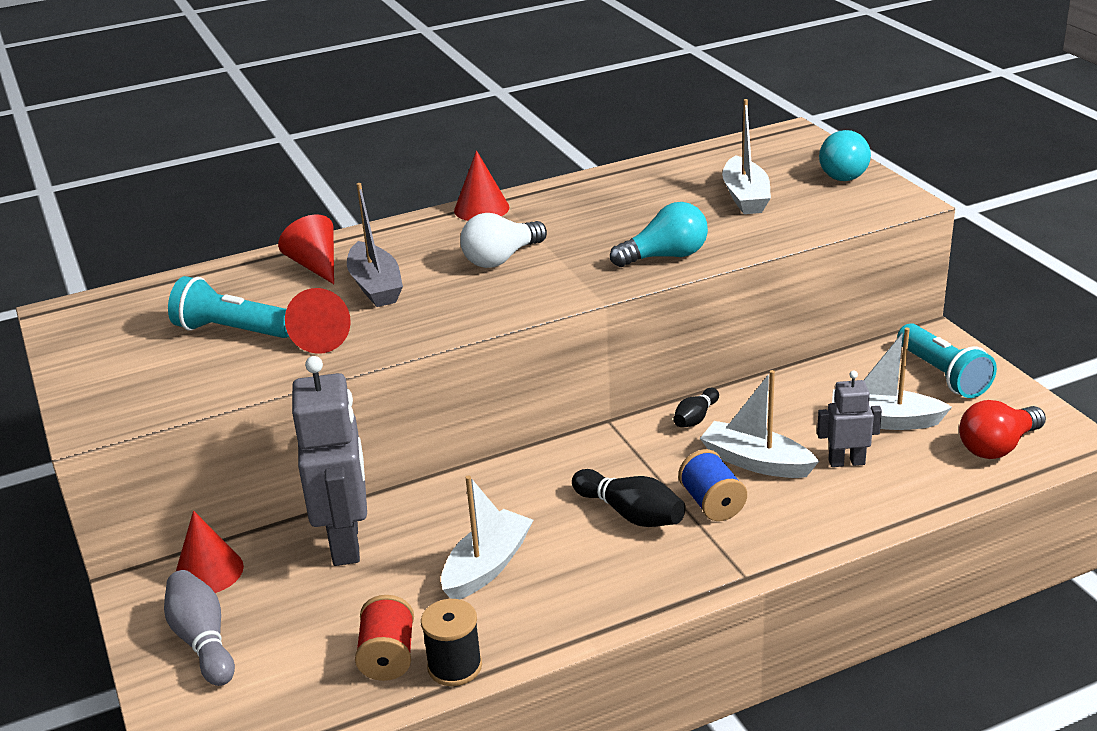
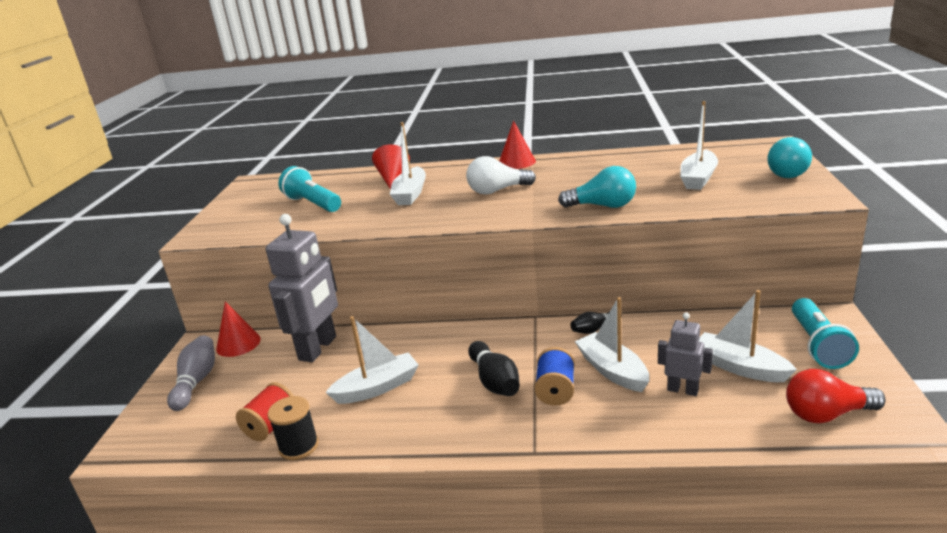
camera: 30 degrees right, 5 degrees down
(324, 337) = (352, 216): red cone -> none
(376, 286) = (410, 194): grey boat -> white boat

